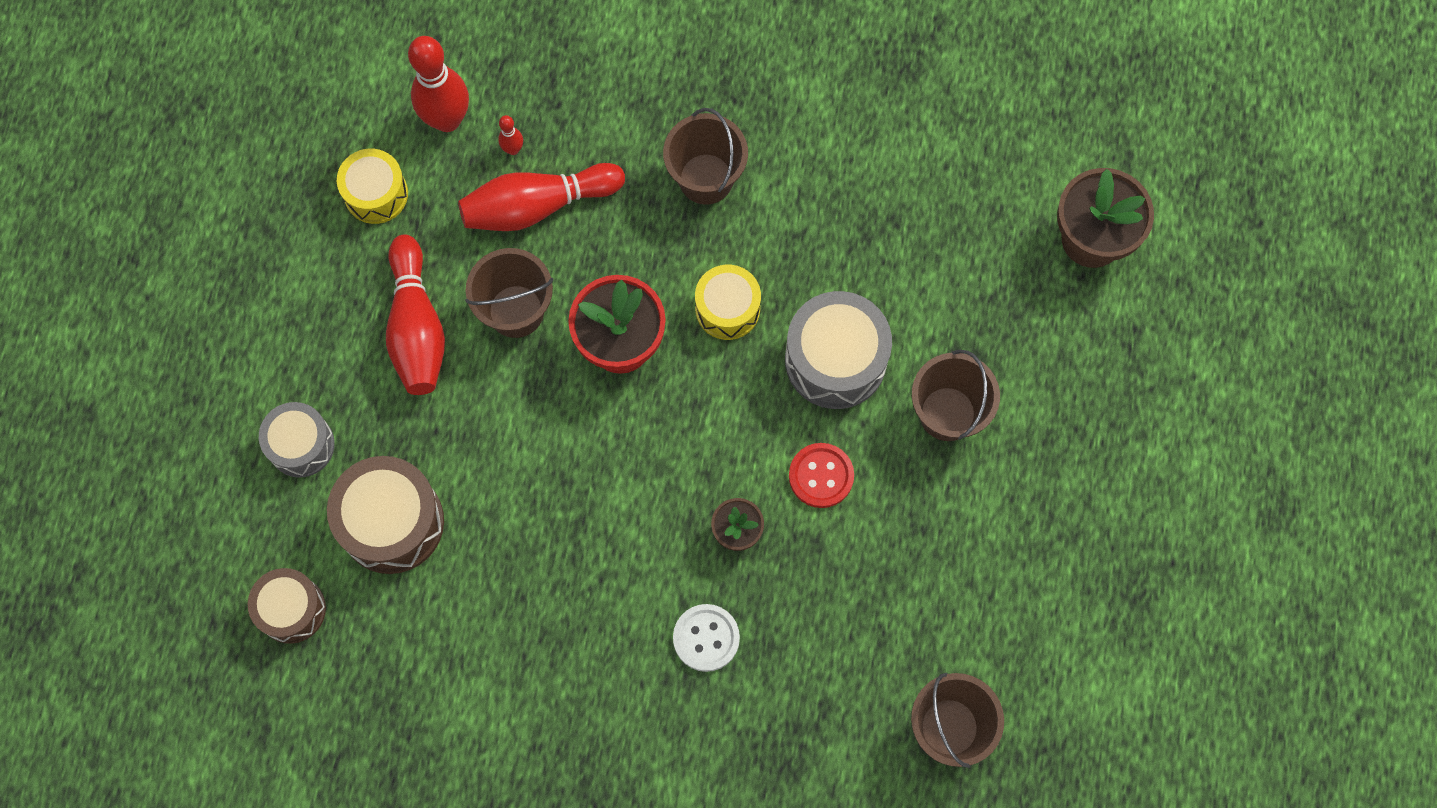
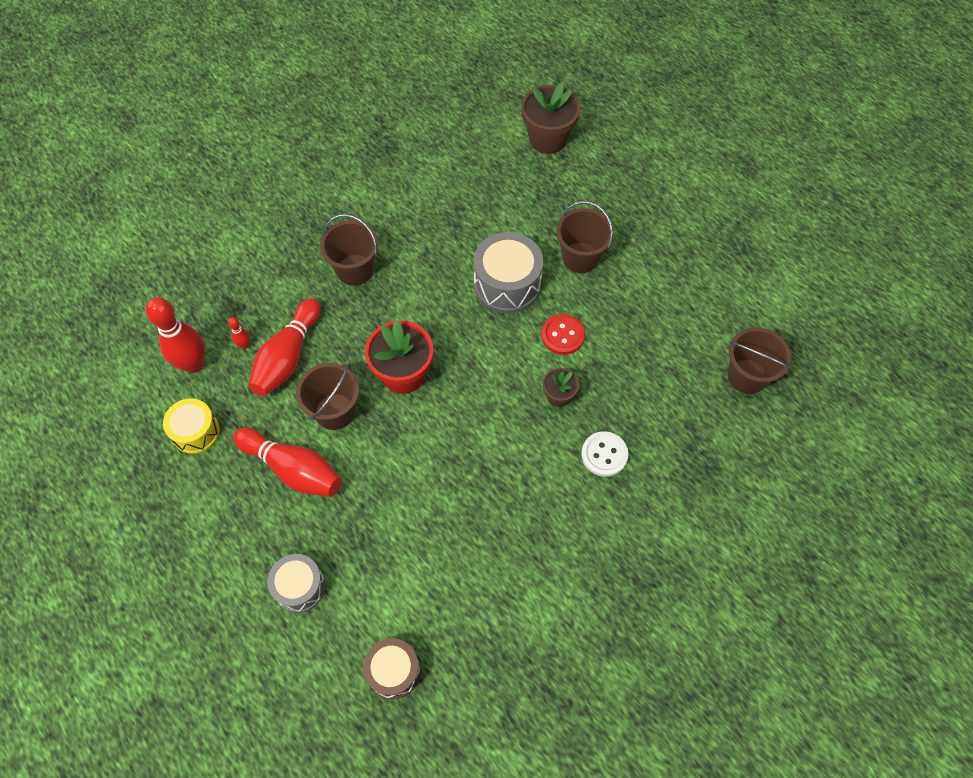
camera: 50 degrees left, 10 degrees down
(392, 522) = (393, 570): brown drum -> none
(727, 309) = (433, 311): yellow drum -> none

